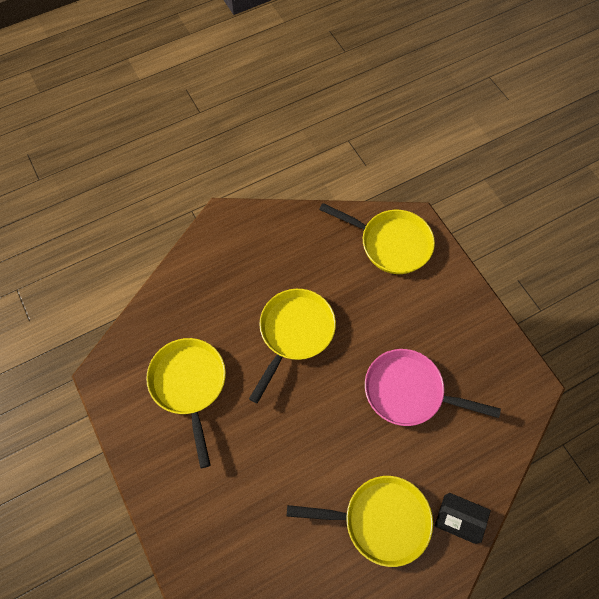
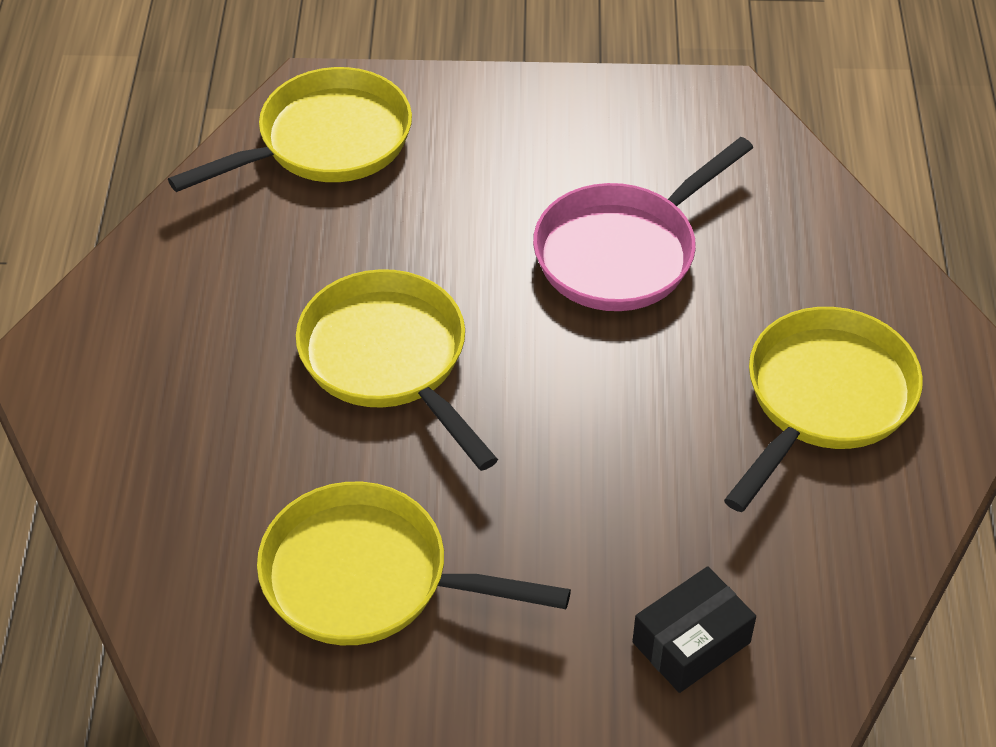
camera: 60 degrees left, 15 degrees down
(459, 519) = (883, 294): black box -> black box (691, 642)

